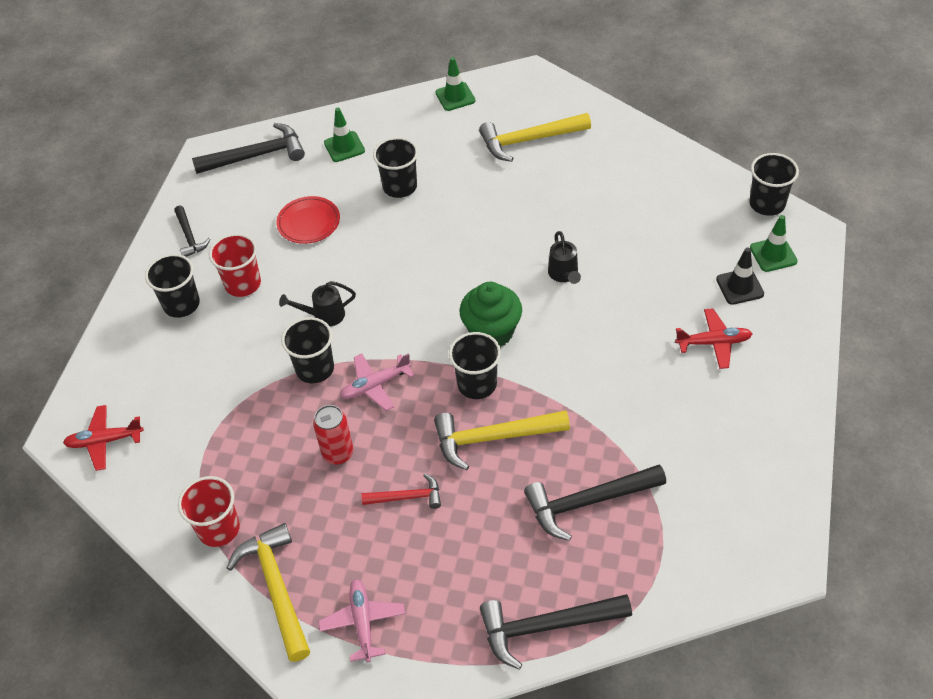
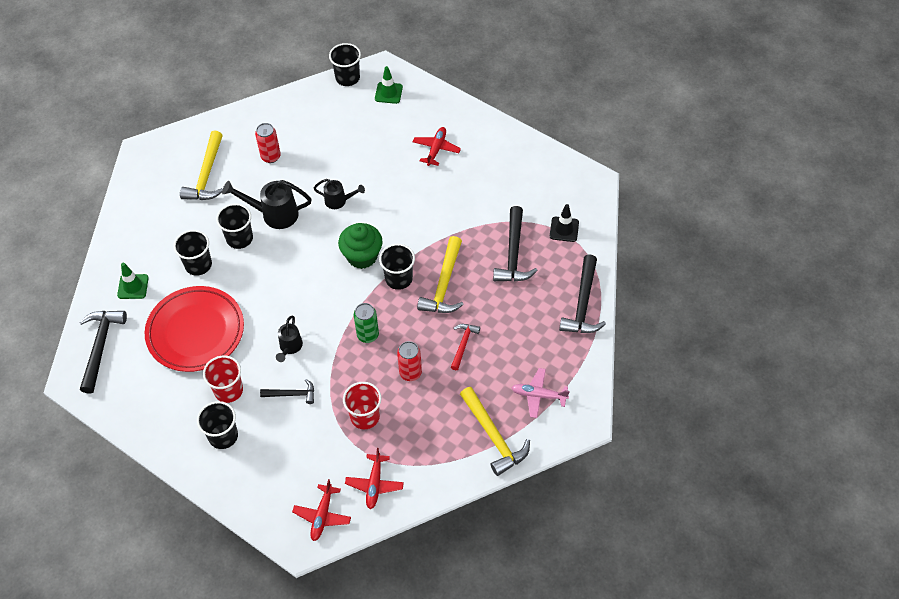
camera: 70 degrees left, 5 degrees up
(162, 478) = (374, 484): none -> red plane
(189, 237) = (157, 414): black hammer -> black hammer (292, 394)
(219, 529) = (433, 459): red cup -> red cup (365, 416)
(276, 588) = (493, 436): yellow hammer -> yellow hammer turned 120 degrees counterclockwise
(309, 223) = (196, 332): red plate -> red plate, size x1.93
(315, 369) = (333, 366): black cup -> black cup (239, 238)
(375, 385) = (368, 335): pink plane -> green can
(455, 97) = (131, 202): green traffic cone -> none
(508, 222) = (274, 214): none -> black watering can
(591, 183) = (271, 156): none -> red can
(740, 287) = (403, 119): black traffic cone -> black traffic cone (564, 229)

